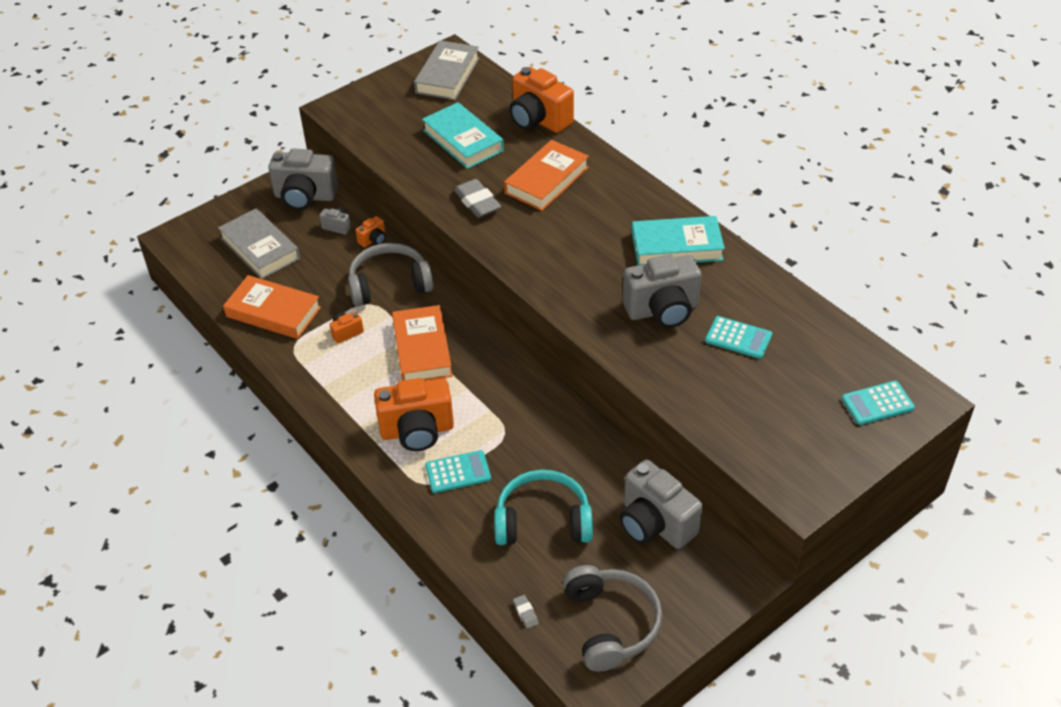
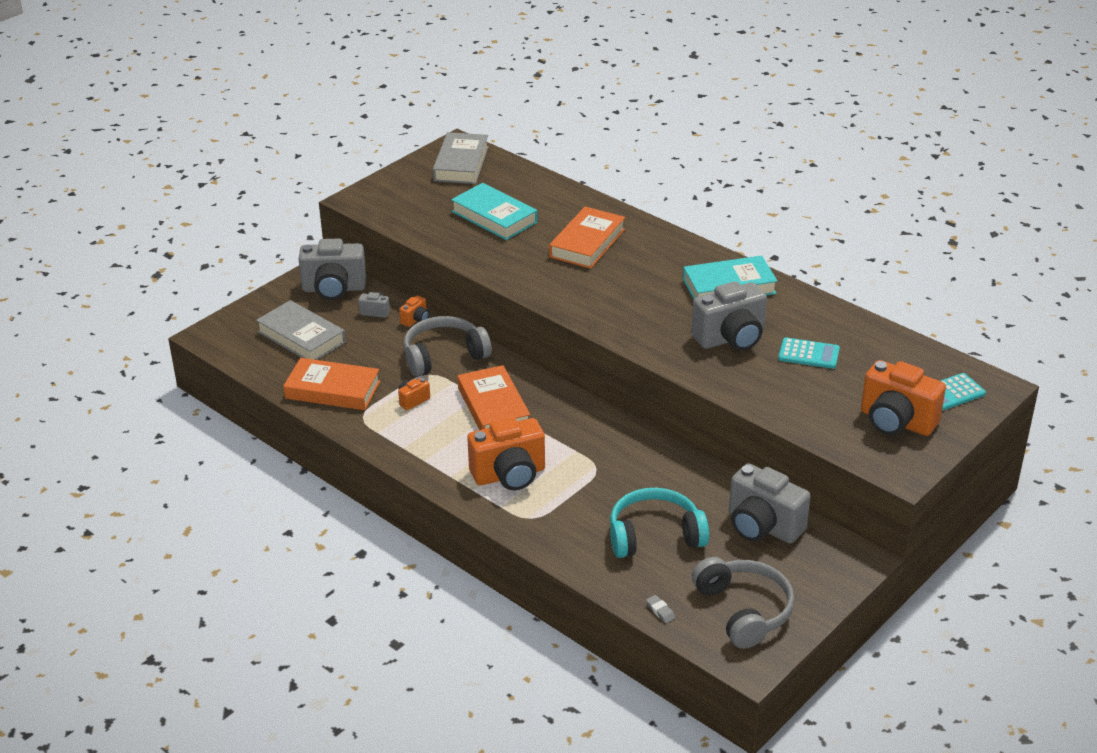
camera: 10 degrees left, 10 degrees down
(458, 472) = (560, 505): turquoise calculator -> none
(477, 202) = (524, 267): grey eraser -> none
(538, 120) = (564, 194): orange camera -> orange camera (896, 422)

